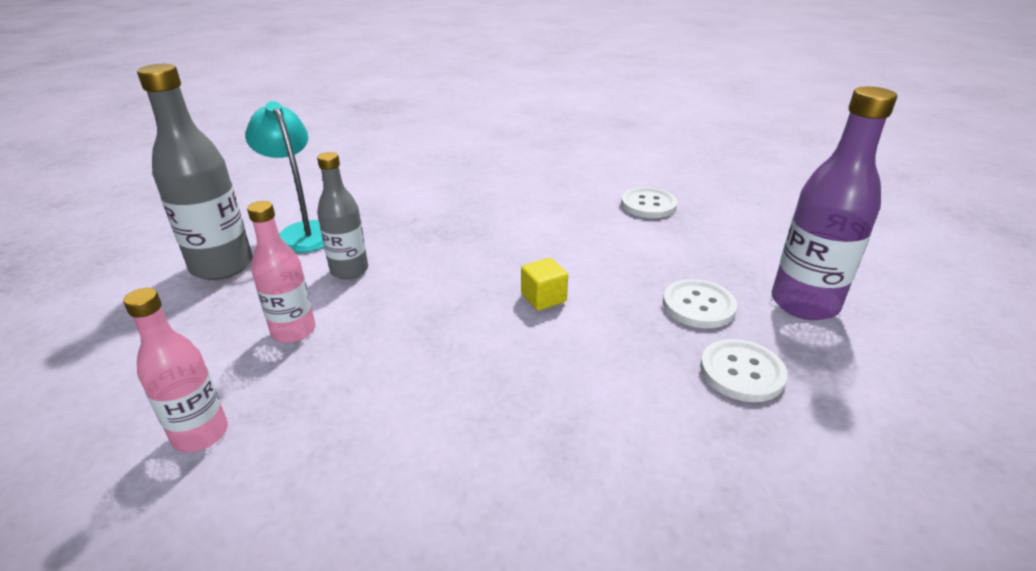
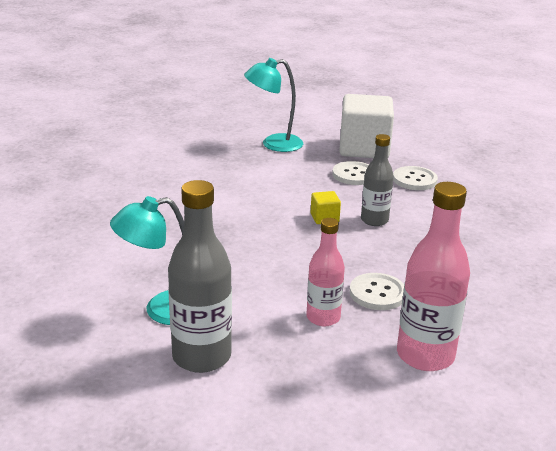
camera: 75 degrees left, 5 degrees down
(200, 434) = (425, 355): pink bottle -> pink bottle, size x1.60
(349, 270) = (248, 289): grey bottle -> grey bottle (374, 220)
(648, 205) = (224, 159): white button -> white button (377, 293)
(727, 228) = (273, 144): none -> turquoise lamp
(804, 303) = (364, 148): purple bottle -> white cube

